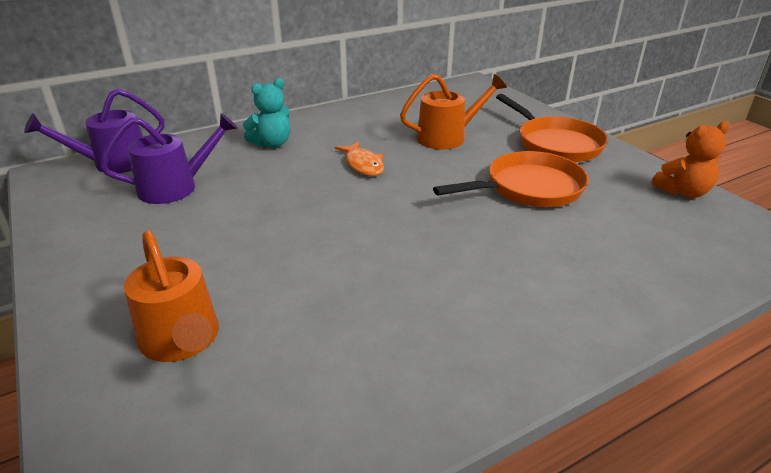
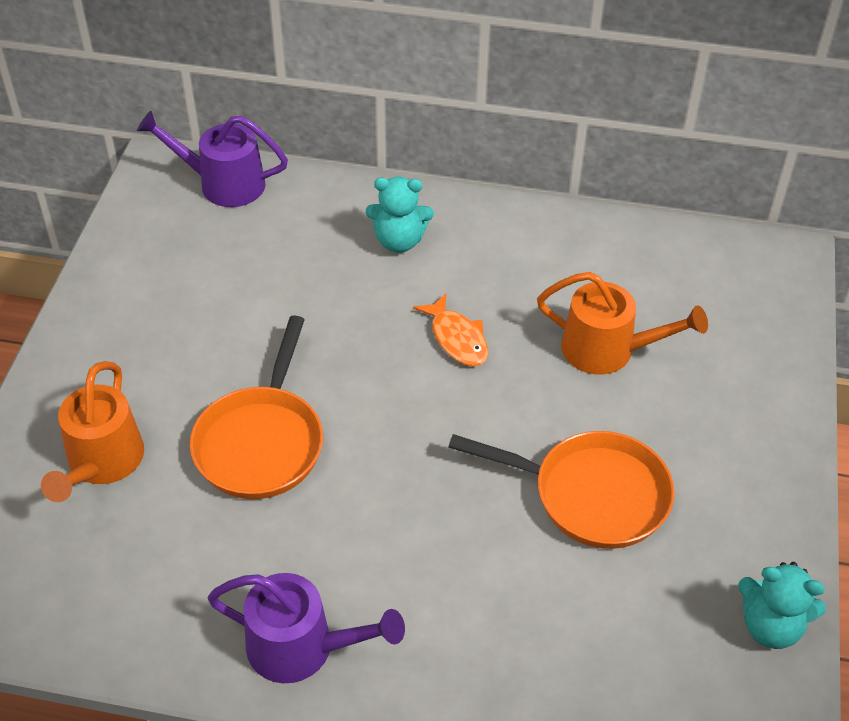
camera: 40 degrees right, 15 degrees up
(176, 187) = (247, 260): purple watering can -> purple watering can (302, 648)
(363, 165) = (457, 338): orange fish -> orange fish turned 45 degrees counterclockwise
(555, 144) = (730, 446): orange pan -> orange pan (261, 442)
(683, 192) = (770, 626): orange teddy bear -> turquoise teddy bear

